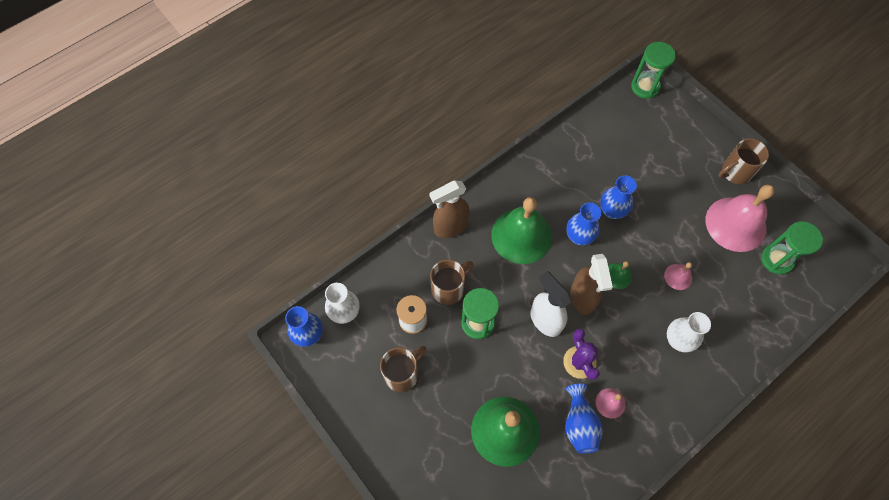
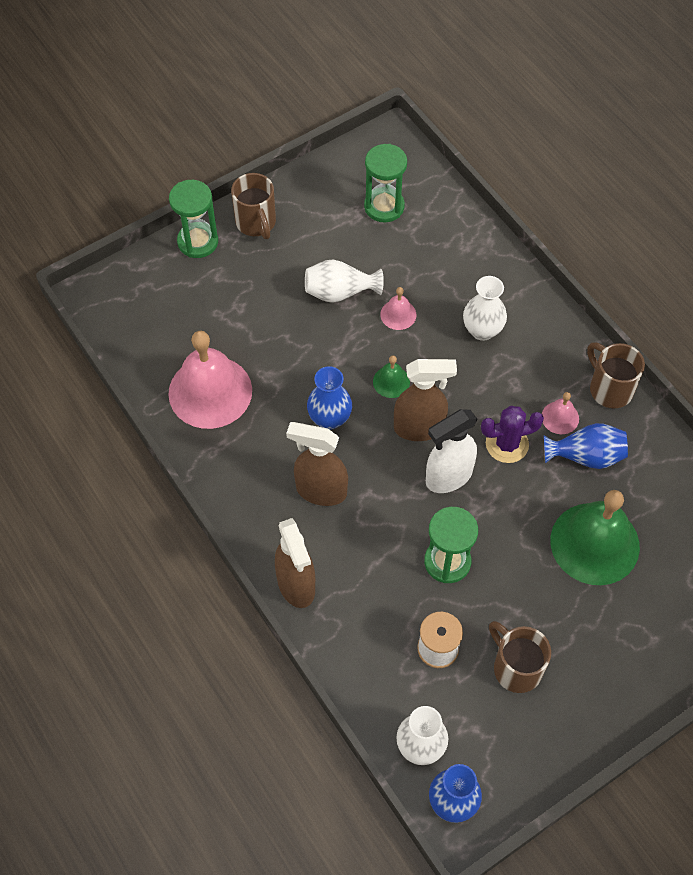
camera: 85 degrees left, 5 degrees down
(449, 288) = (393, 595): brown mug -> brown mug (609, 389)
(521, 235) = (320, 491): green bell -> brown spray bottle
(612, 211) = (295, 373): blue vase -> none
(645, 87) = (101, 299): green hourglass -> green hourglass (198, 242)
(688, 234) = (340, 292): none -> white vase
(735, 224) = (331, 238): pink bell -> pink bell (210, 391)

